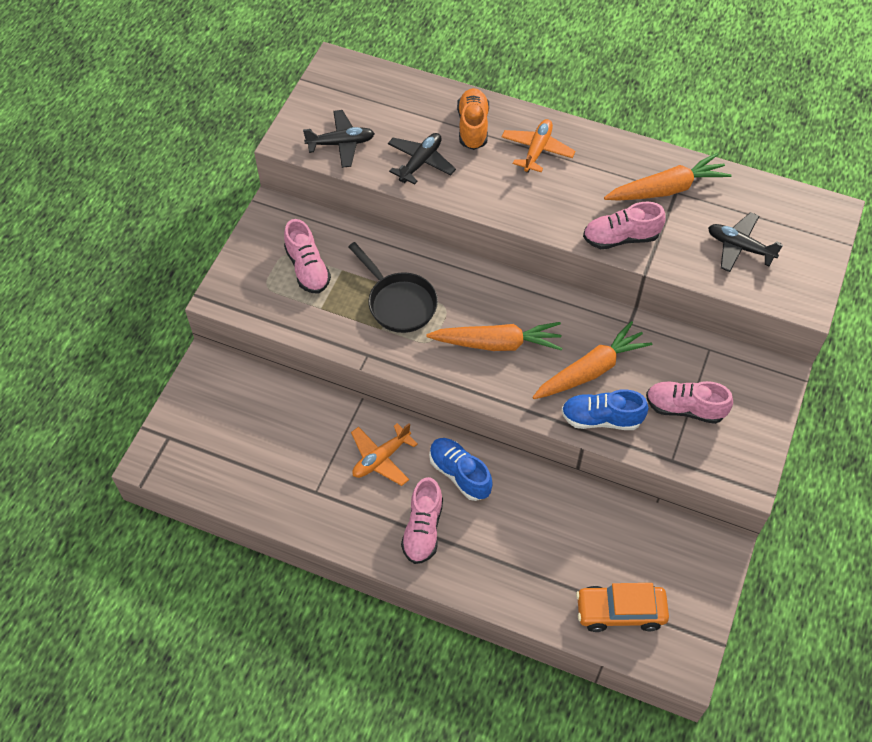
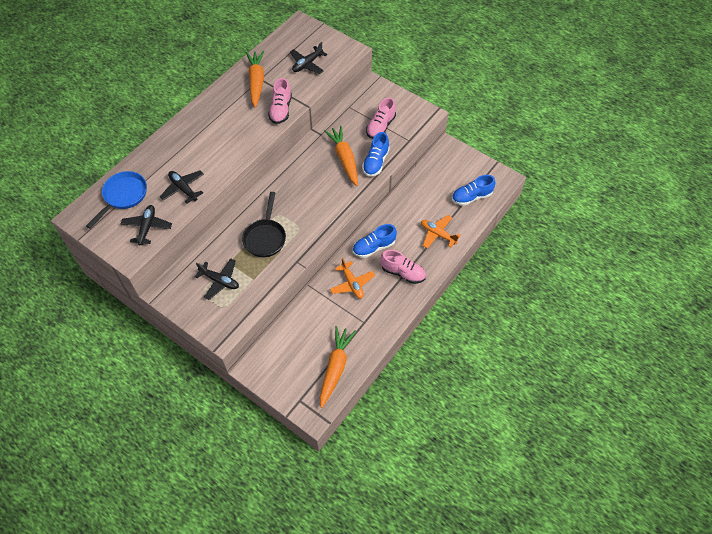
camera: 75 degrees left, 0 degrees up
(307, 268) = (220, 281): pink shoe -> black plane
(385, 101) = (123, 196): none -> blue pan
(399, 303) = (265, 237): black pan -> black pan turned 120 degrees clockwise
(473, 127) = (168, 156): orange shoe -> none
(497, 343) = (312, 196): orange carrot -> orange carrot (335, 368)
(537, 150) = (201, 130): orange plane -> orange plane (438, 234)
(620, 611) = (471, 197): orange car -> blue shoe

